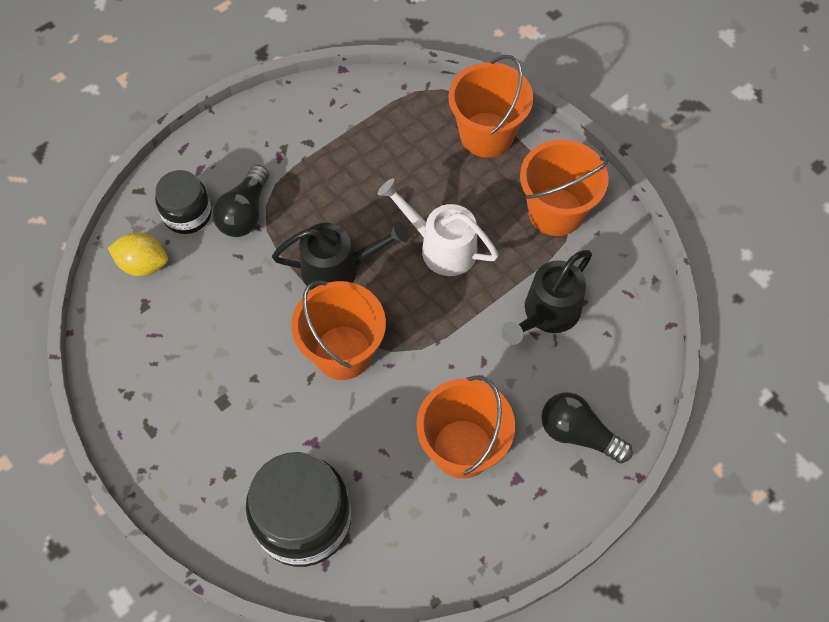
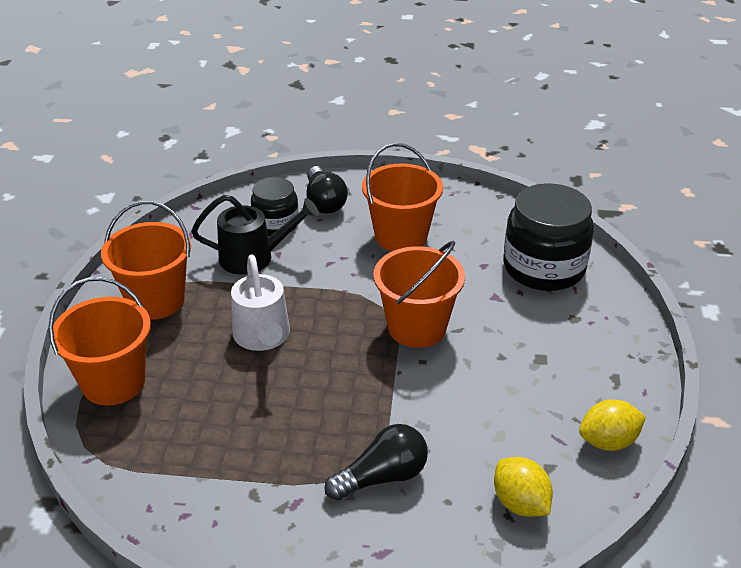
camera: 135 degrees left, 25 degrees down
(117, 361) = (608, 441): none -> yellow lemon
(187, 214) = (436, 517): black jar -> black jar (276, 224)
(339, 268) = (354, 378): black watering can -> none

